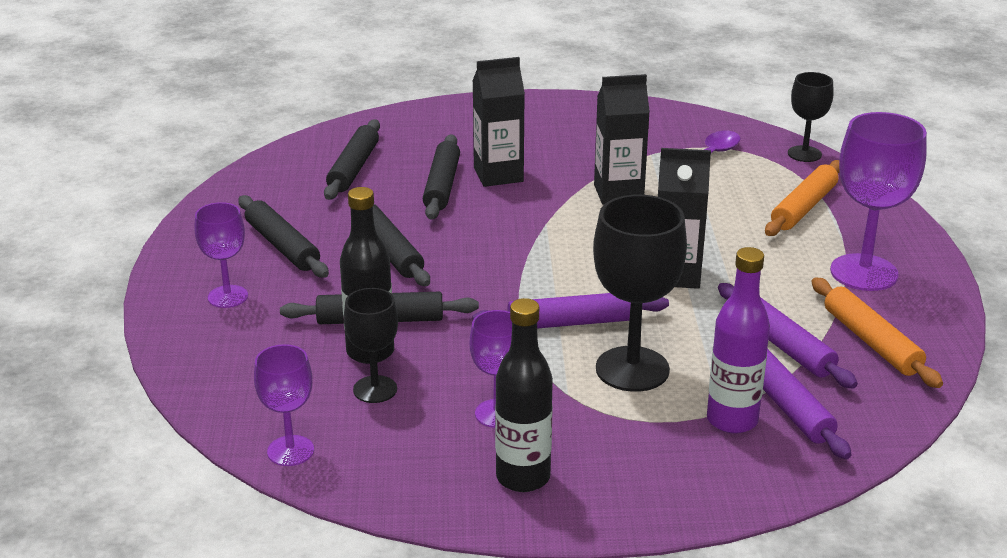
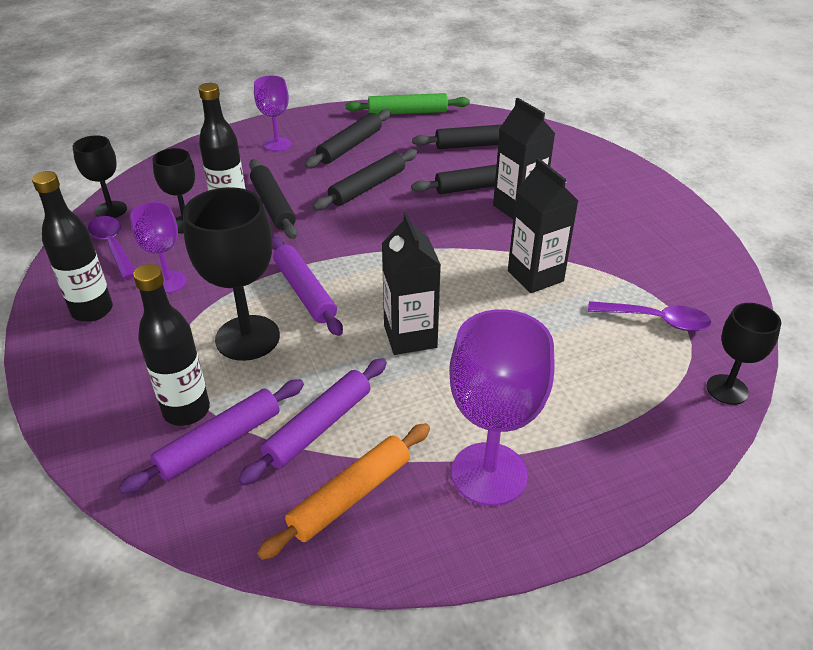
camera: 70 degrees right, 10 degrees up
(234, 193) = (407, 112): none -> green rolling pin
(290, 451) = (111, 210): purple goblet -> black goblet
(386, 454) = (112, 246): none -> purple spoon
(732, 420) = (186, 410): purple bottle -> black bottle
(804, 207) = (601, 406): orange rolling pin -> none

